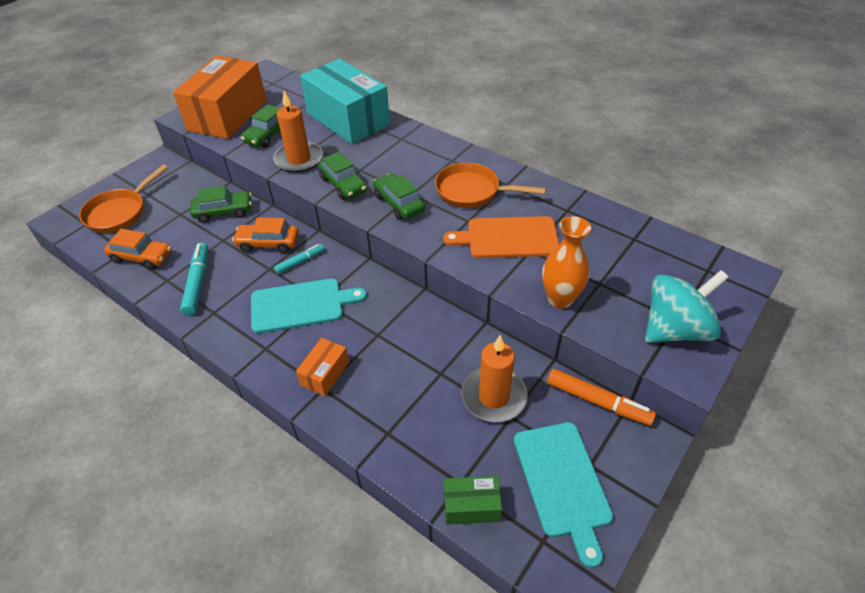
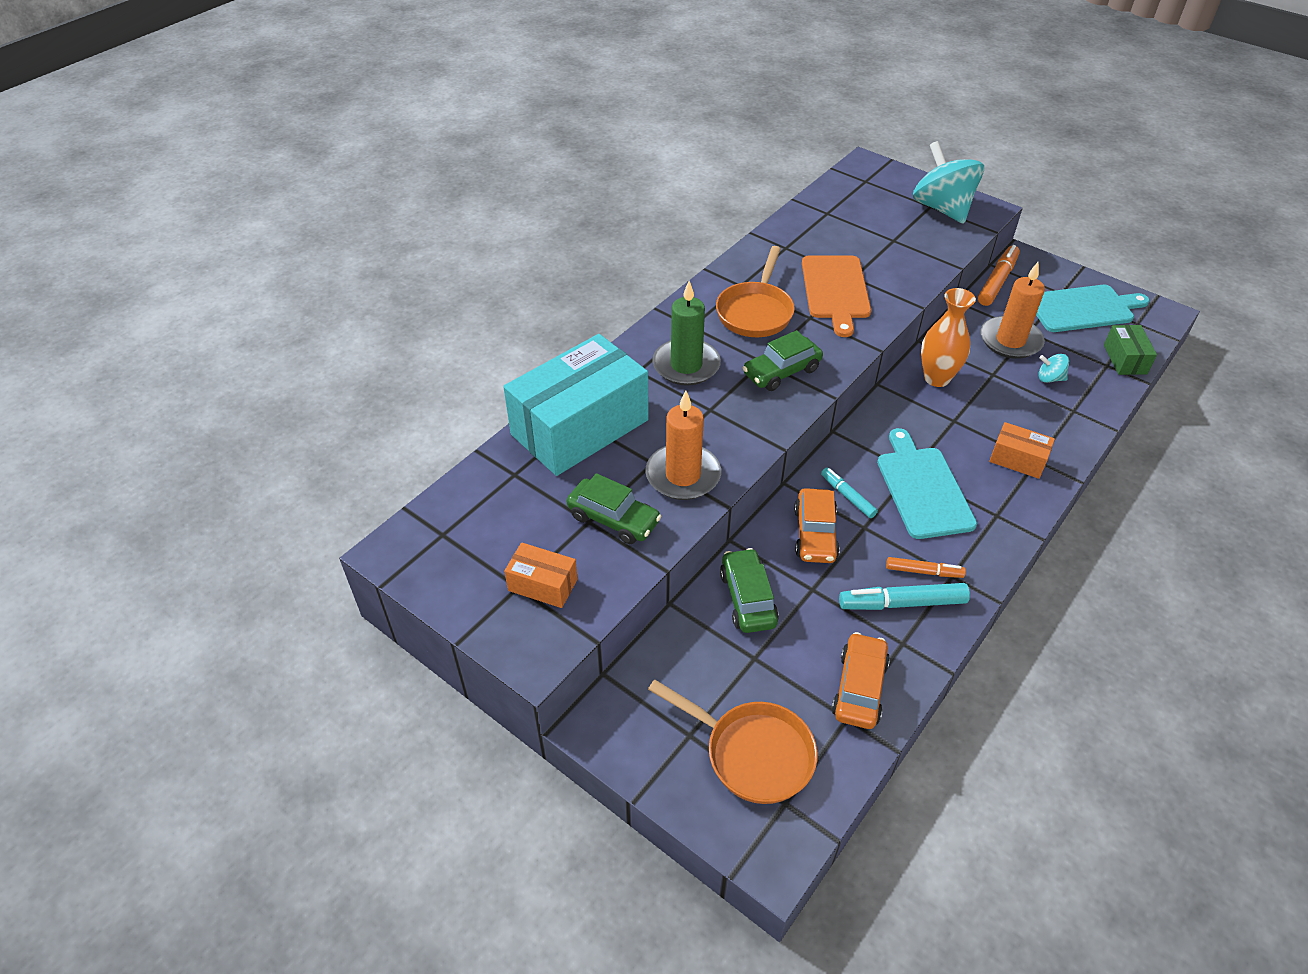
camera: 90 degrees left, 0 degrees up
(221, 297) = (924, 572): none -> orange marker
(227, 115) = (542, 585): orange box -> orange box, size x0.44
(343, 185) = (744, 424): green car -> none
(406, 158) = (686, 365): none -> green candle
(435, 421) = (1049, 378): none -> turquoise spinning top
(560, 299) = (920, 265): orange vase -> orange vase (936, 378)

